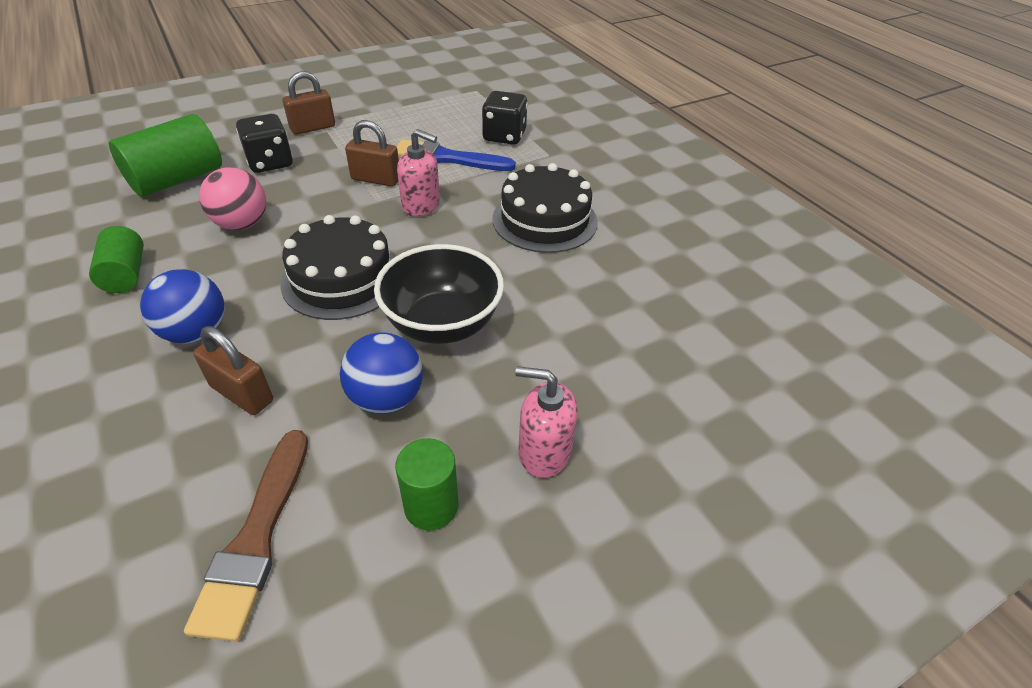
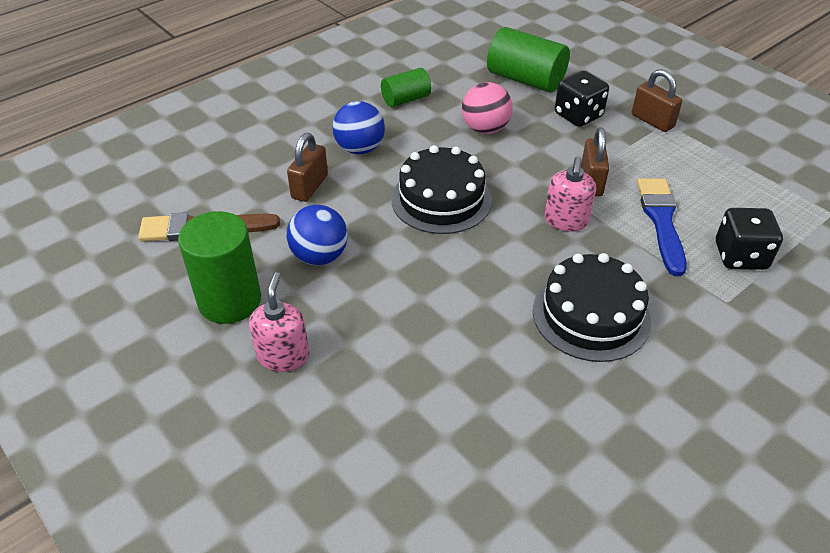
camera: 80 degrees right, 0 degrees up
(431, 506) = (230, 301): green cylinder -> green cylinder, size x1.66
(442, 324) = (407, 269): black bowl -> none

